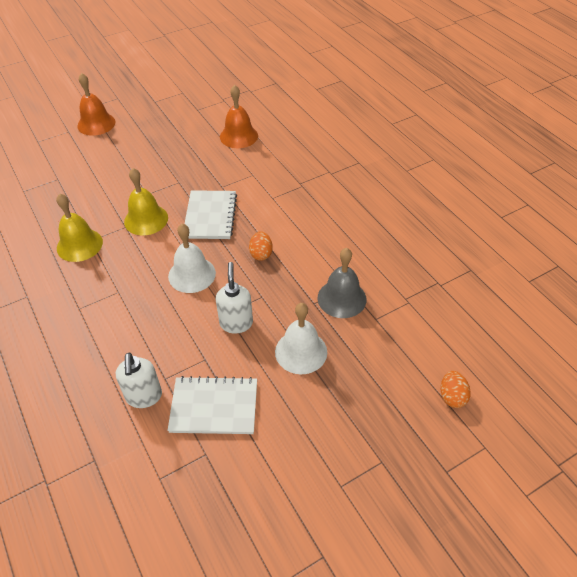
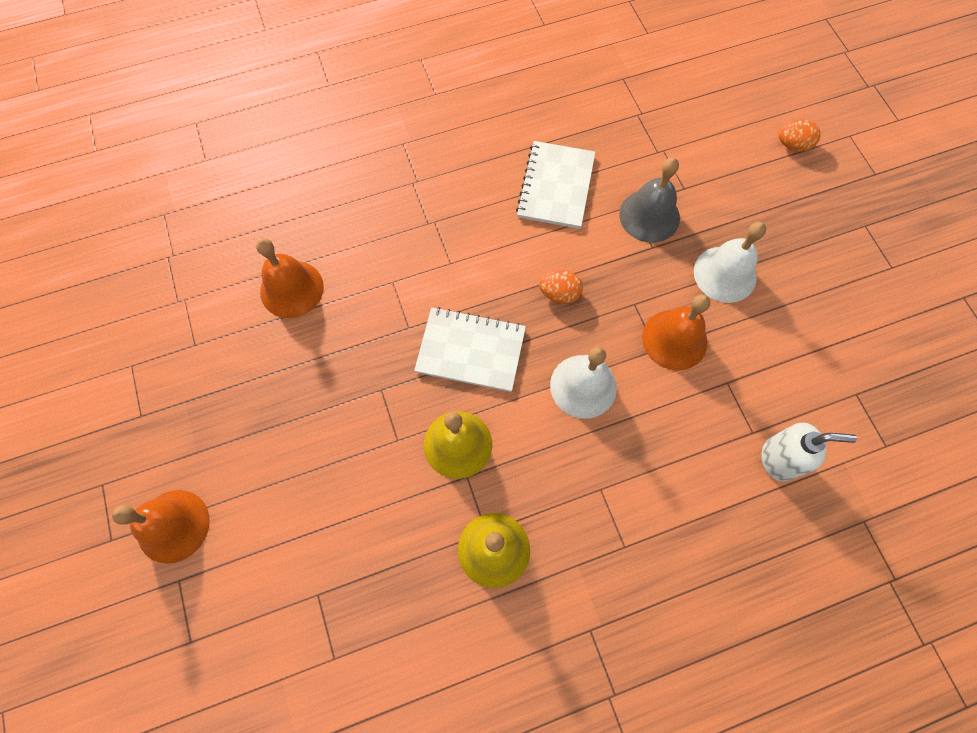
camera: 80 degrees left, 20 degrees up
(214, 406) = (796, 378): white notebook -> white notebook (555, 186)
(236, 323) = (674, 339): white soap dispenser -> orange bell

